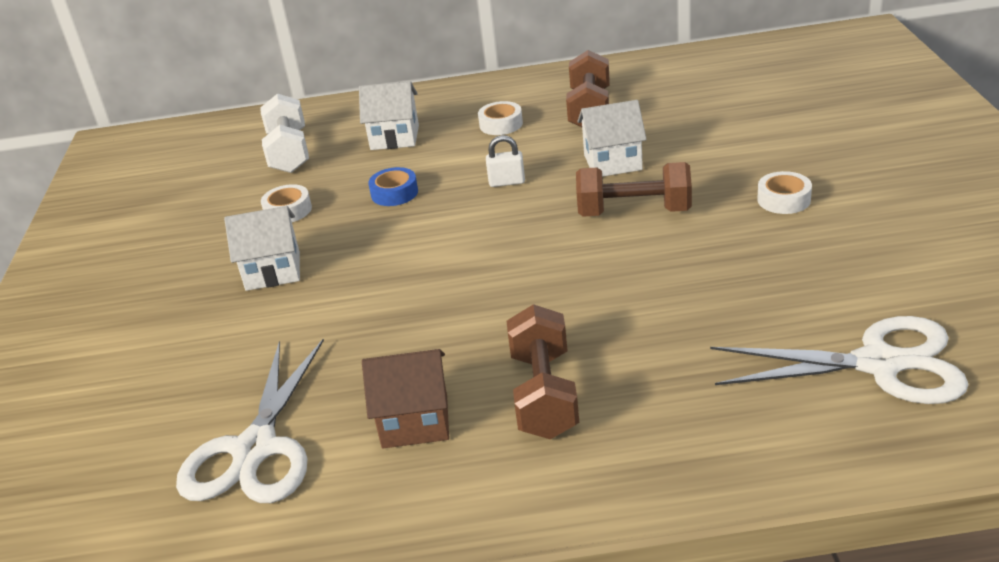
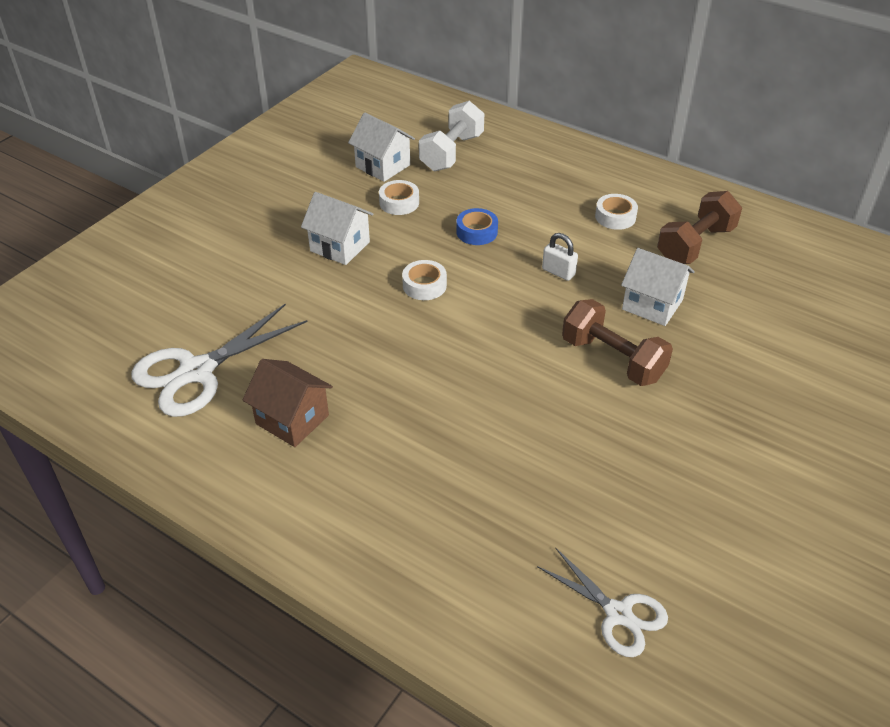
camera: 35 degrees right, 10 degrees up
(394, 137) = (531, 182): white house -> white house (383, 166)
(544, 394) = (382, 459): brown dumbbell -> none
(784, 200) = (736, 427): white tape -> white tape (424, 285)
(879, 363) = (618, 614): white scissors -> white scissors, size x0.61

